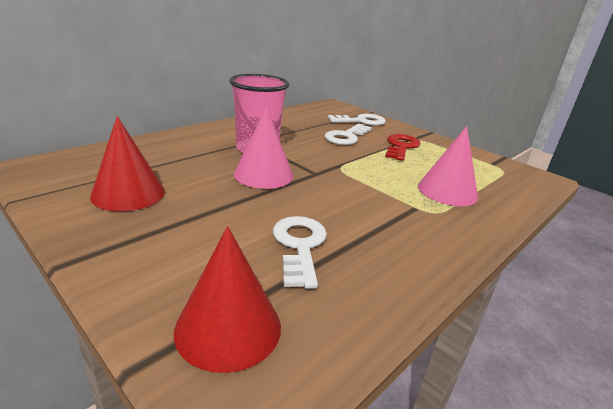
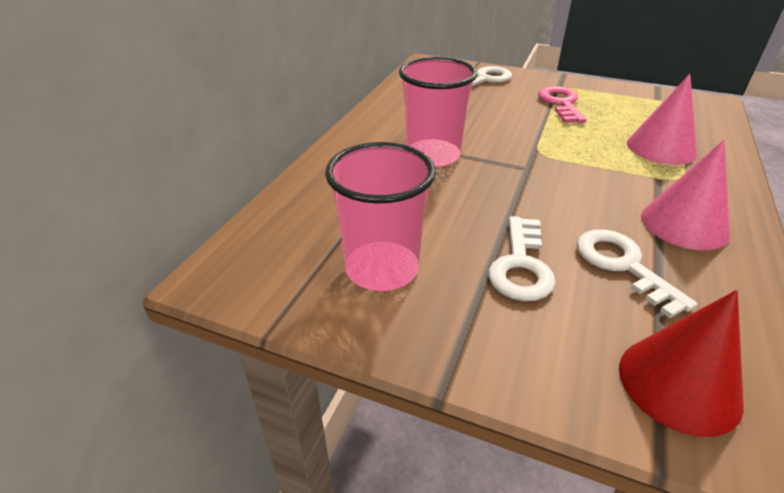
camera: 20 degrees left, 10 degrees up
(128, 193) = (382, 269): red cone -> pink cup
(263, 174) = (482, 188): pink cone -> pink cone (684, 224)
(346, 137) = (496, 107): white key -> white key (521, 266)
(401, 146) = (561, 103): red key -> pink key

